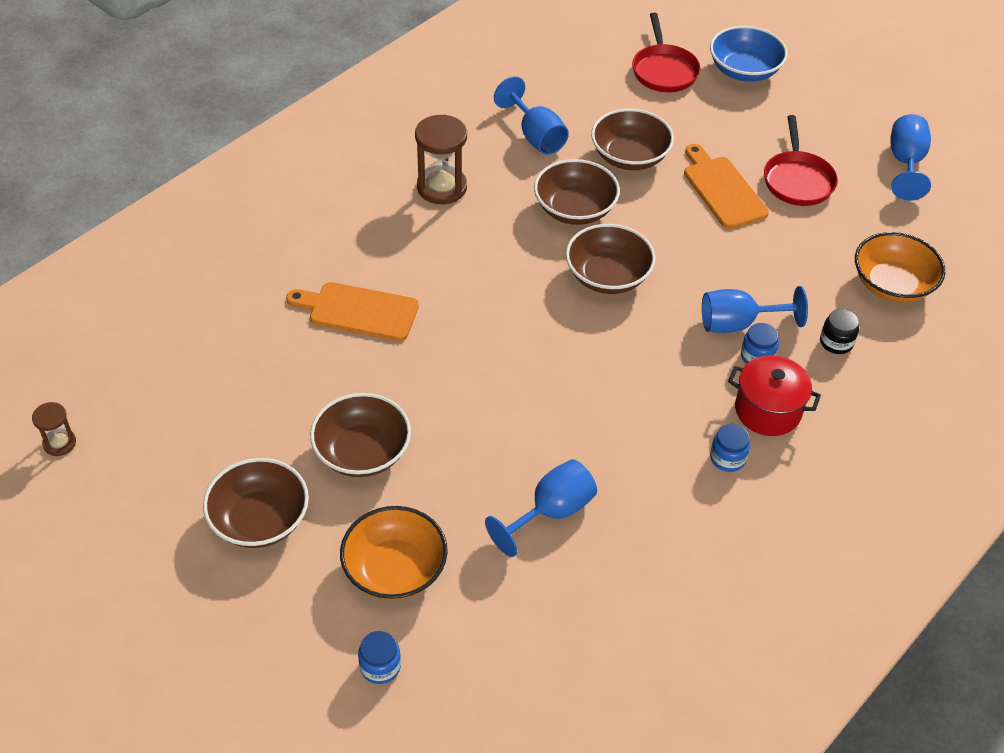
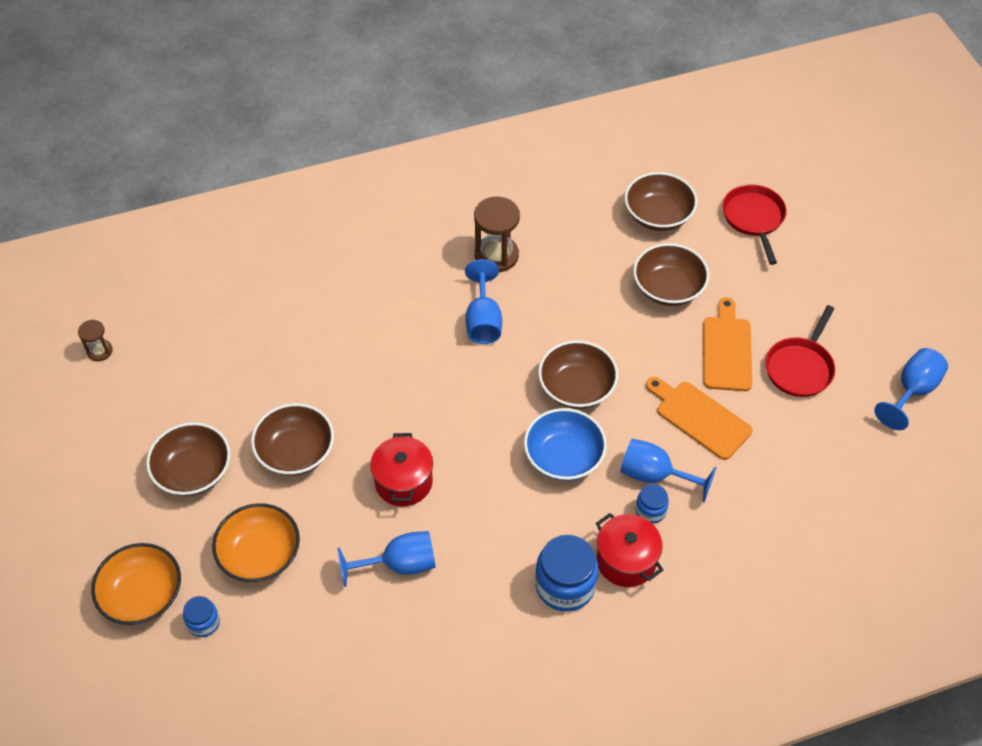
camera: 30 degrees right, 5 degrees up
(358, 311) = (365, 336): orange cutting board -> orange cutting board (699, 418)
(498, 432) = (403, 482): none -> red pot
(536, 136) = (602, 239): blue goblet -> blue goblet (483, 320)
(575, 209) = (590, 317): brown bowl -> brown bowl (658, 215)
(664, 70) = (754, 218): red pan -> red pan turned 150 degrees clockwise
(727, 458) = (565, 585): blue jar -> blue jar, size x1.87
(744, 70) = (826, 245): blue bowl -> blue bowl (564, 457)
(836, 342) = (727, 528): black jar -> none
(892, 284) = (815, 498): orange bowl -> orange bowl (142, 595)

